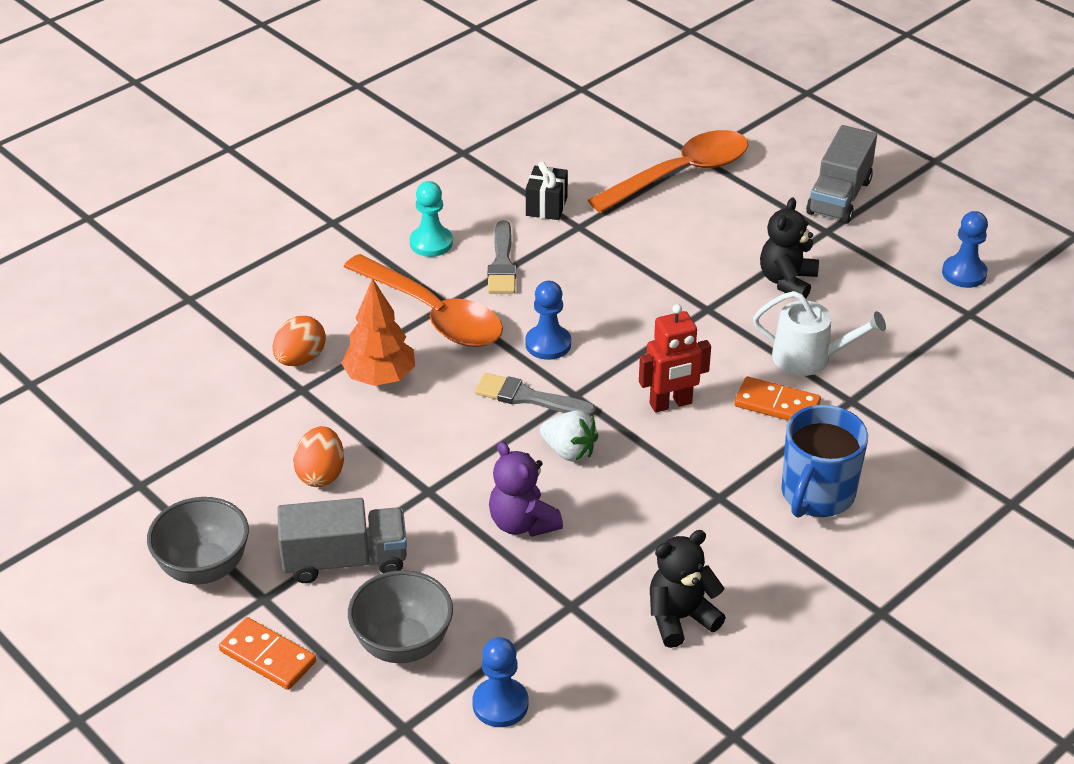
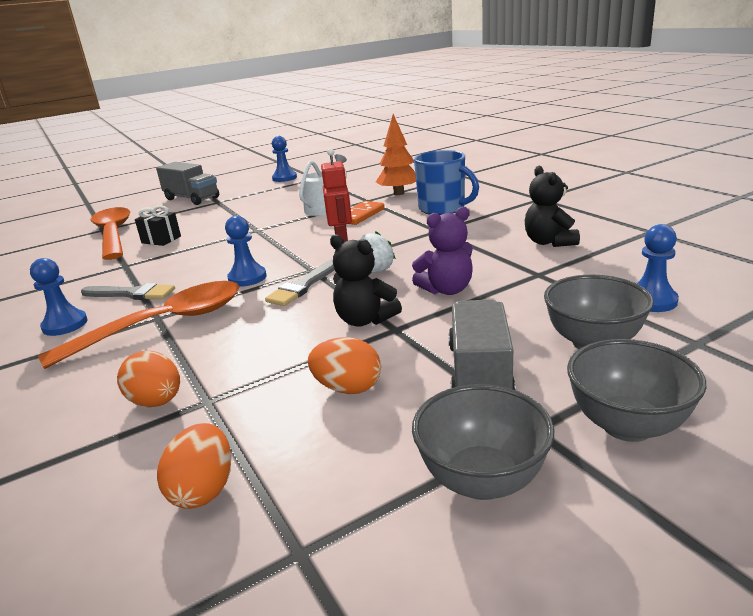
camera: 75 degrees left, 15 degrees down
(196, 422) = (204, 490): none -> orange egg
(267, 656) = (627, 425): orange domino -> grey bowl
(380, 377) = (226, 352): orange tree -> orange tree (399, 193)
(431, 243) = (65, 325): turquoise pawn -> blue pawn
(546, 206) = (85, 276): black gift -> black gift (161, 240)
(787, 281) = (252, 211): black teddy bear -> black teddy bear (365, 320)

